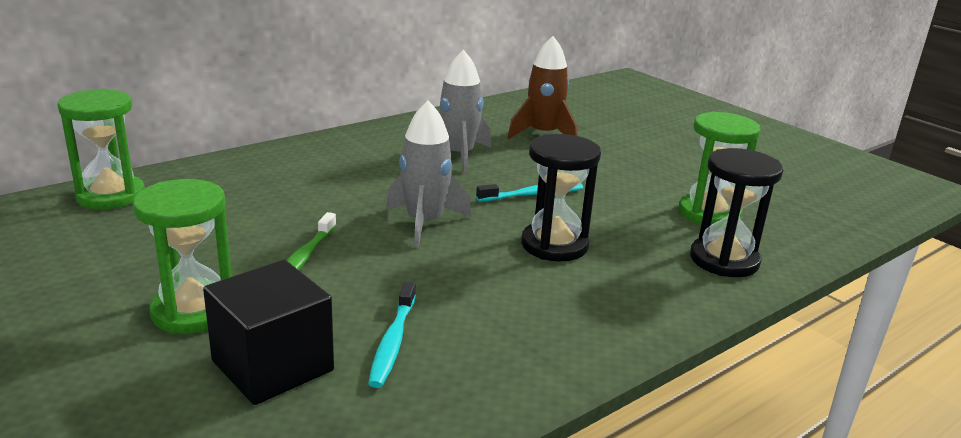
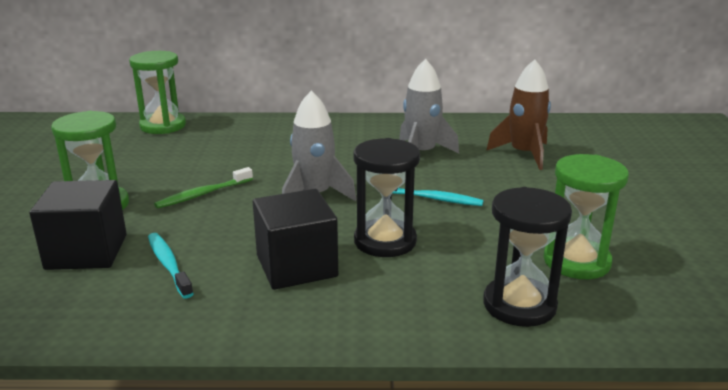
camera: 40 degrees right, 0 degrees up
(393, 342) = (168, 265): turquoise toothbrush -> turquoise toothbrush turned 105 degrees clockwise
(517, 294) = (296, 266): none -> black cube

